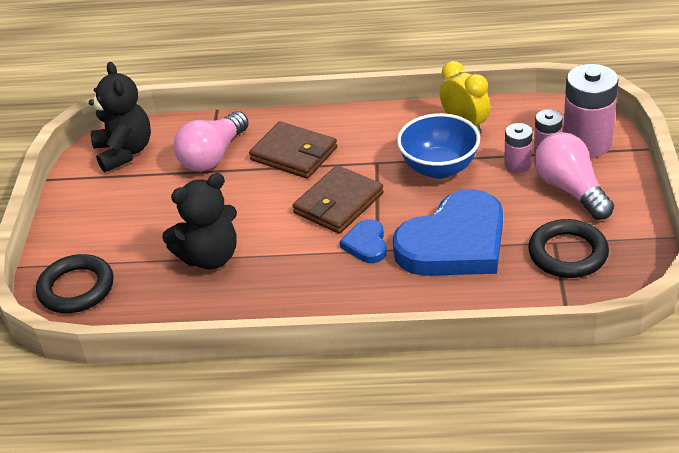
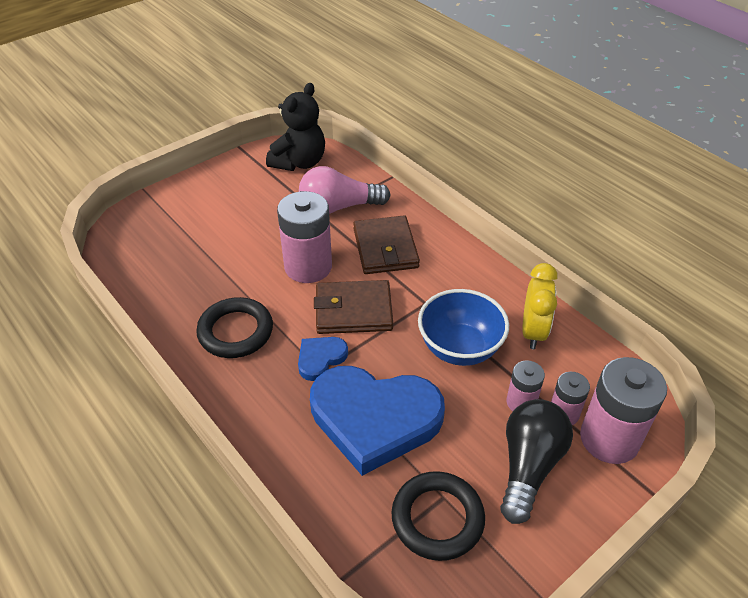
camera: 45 degrees right, 5 degrees up
(76, 288) = (142, 228): black ring -> black ring (235, 331)
(210, 257) = (228, 275): black teddy bear -> none
(260, 206) = (308, 267): none -> pink battery
(570, 190) = (528, 466): pink light bulb -> black light bulb

